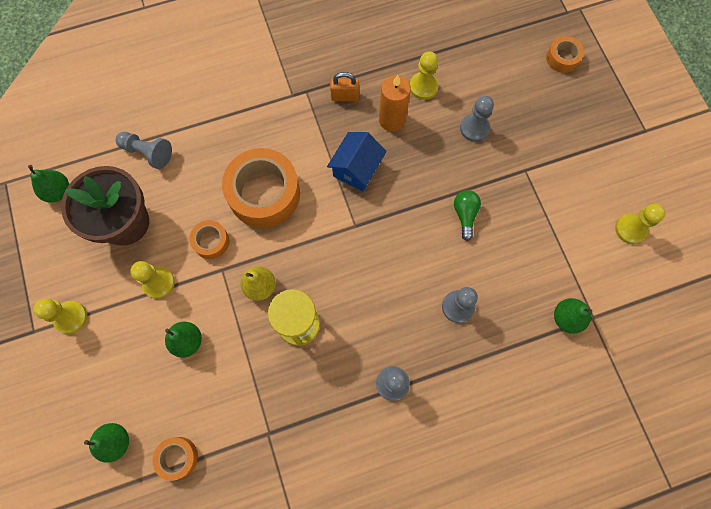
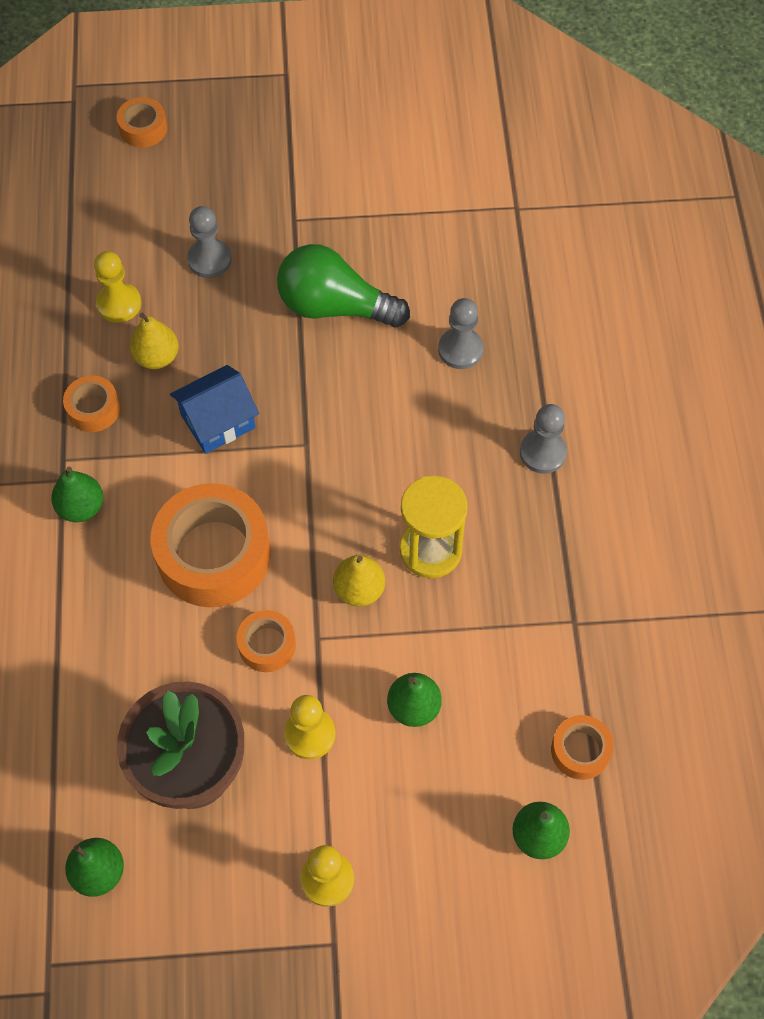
camera: 75 degrees left, 10 degrees down
(148, 153) = (80, 715): grey pawn -> none
(345, 96) = (93, 409): orange padlock -> orange tape
(356, 169) = (218, 421): blue house -> blue house turned 75 degrees counterclockwise
(392, 120) = (157, 357): orange candle -> yellow pear
(465, 215) = (334, 306): green light bulb -> green light bulb, size x1.91
(566, 318) = (509, 235): green pear -> green pear (81, 507)
(630, 229) = (414, 133): yellow pawn -> none

